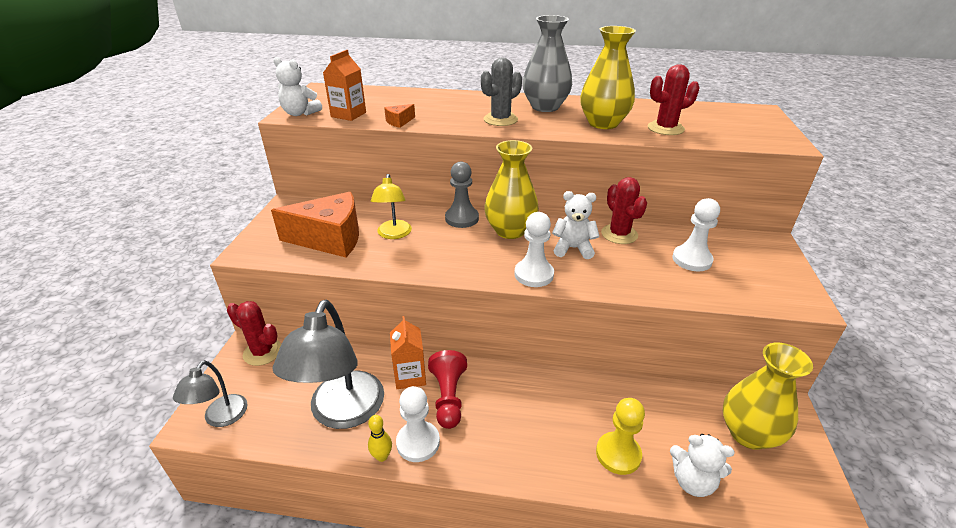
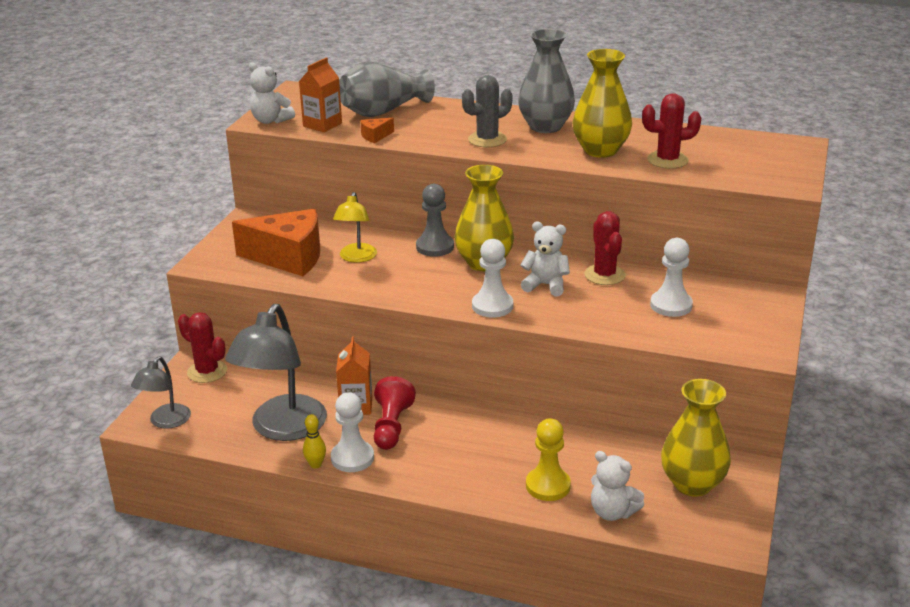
camera: 10 degrees right, 5 degrees down
(401, 102) = (383, 111): none -> grey vase

